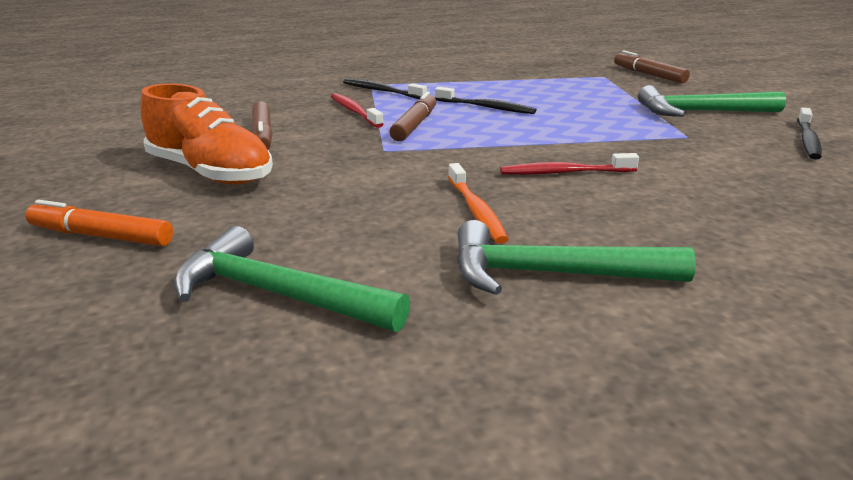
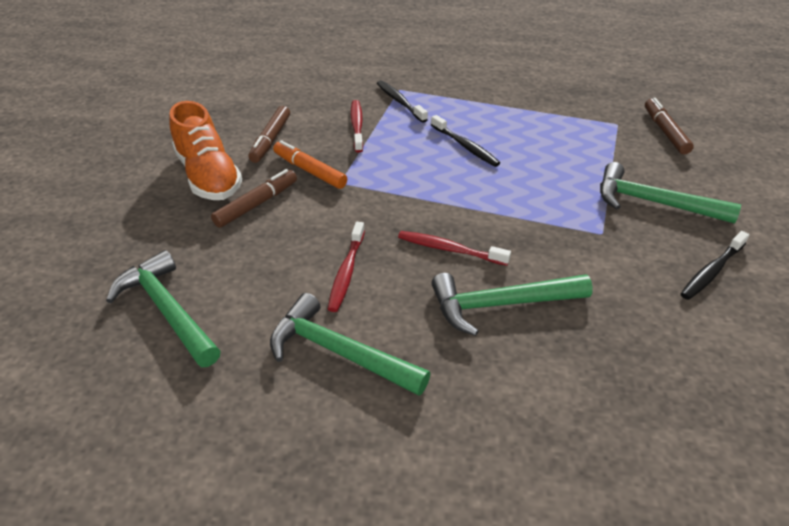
camera: 25 degrees right, 15 degrees up
(101, 236) = (109, 223): orange marker -> orange marker (310, 171)
(415, 125) = (388, 156): brown marker -> brown marker (256, 204)
(476, 211) = (346, 272): orange toothbrush -> red toothbrush
(669, 198) = (501, 304): none -> green hammer

